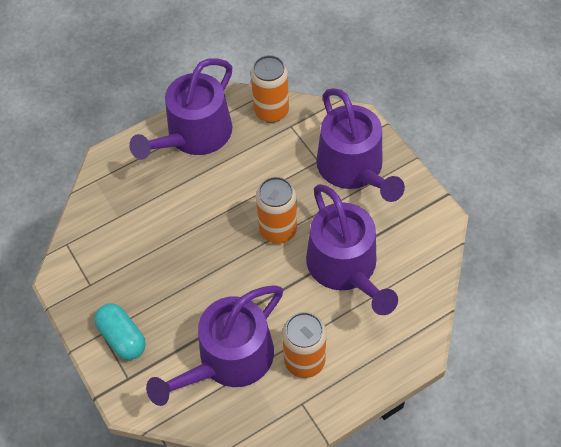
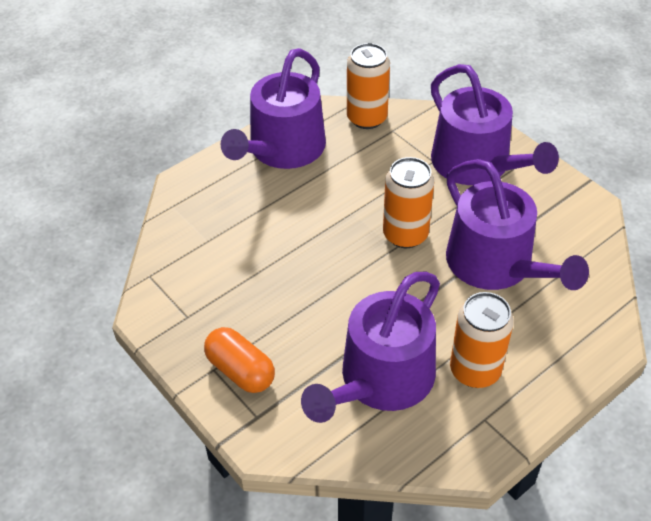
camera: 10 degrees left, 10 degrees down
(122, 337) = (240, 370): turquoise capsule -> orange capsule

